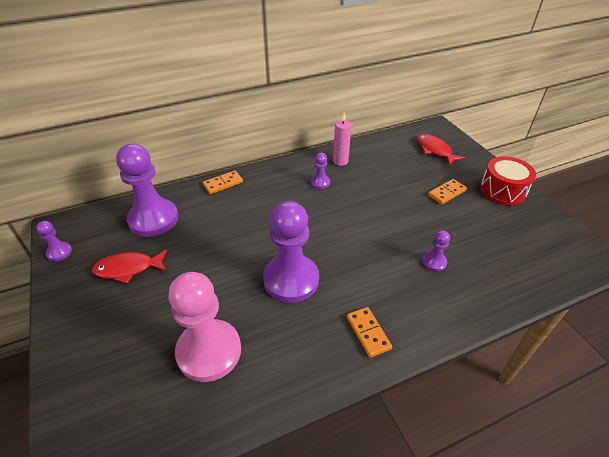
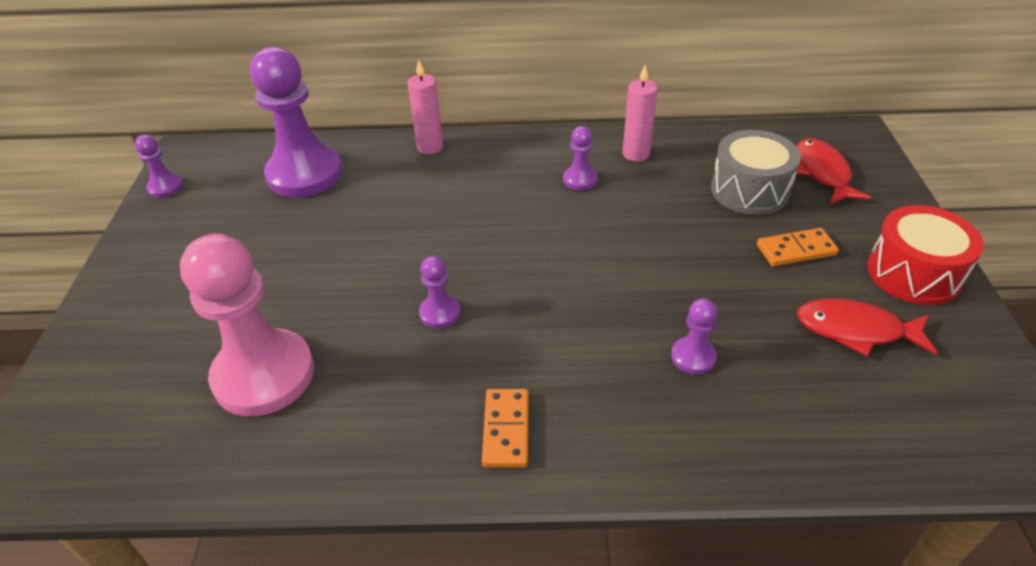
camera: 25 degrees right, 0 degrees up
(128, 269) = (232, 232): red fish -> red fish (856, 330)
(223, 183) = (430, 147): orange domino -> pink candle
(291, 280) = (440, 313): purple pawn -> purple pawn, size x0.44
(407, 167) = (749, 190): none -> grey drum

